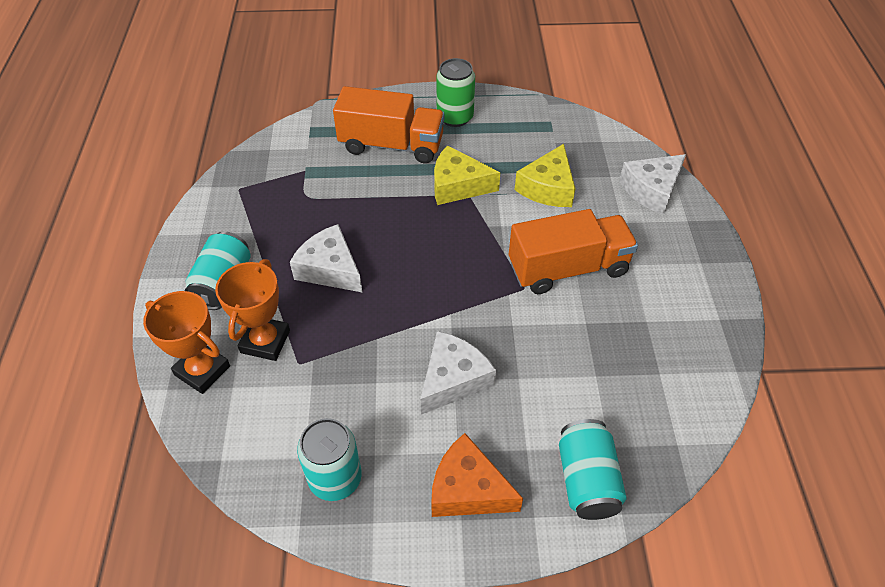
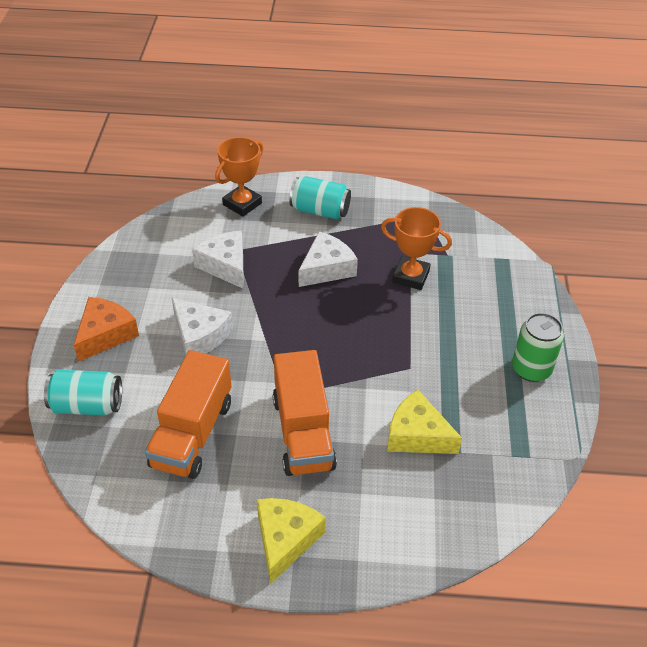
camera: 95 degrees right, 5 degrees down
(265, 341) = (260, 233): orange trophy -> orange trophy (411, 276)
(335, 478) = (138, 267): turquoise can -> none
(391, 145) = (483, 315): orange truck -> orange truck (192, 434)
(458, 185) = (423, 361): yellow cheese -> yellow cheese (285, 540)
(651, 190) = (409, 535): white cheese -> white cheese (225, 265)

